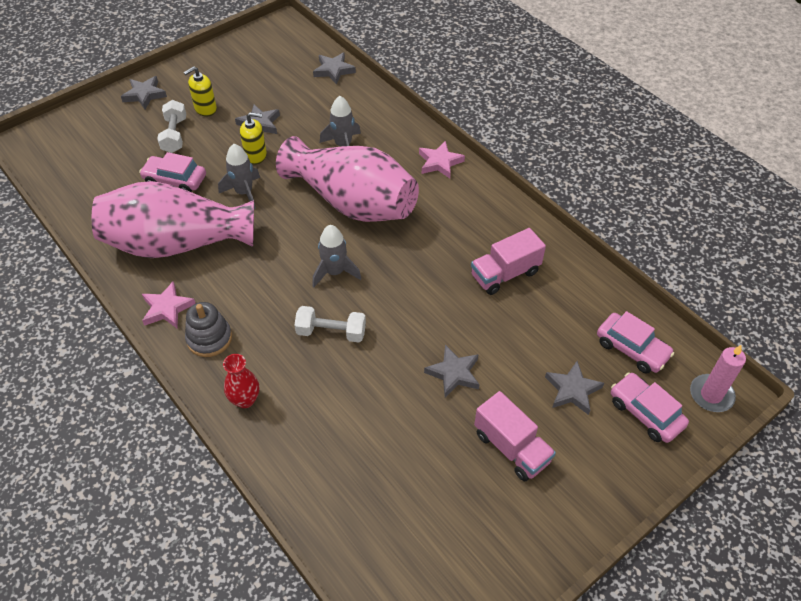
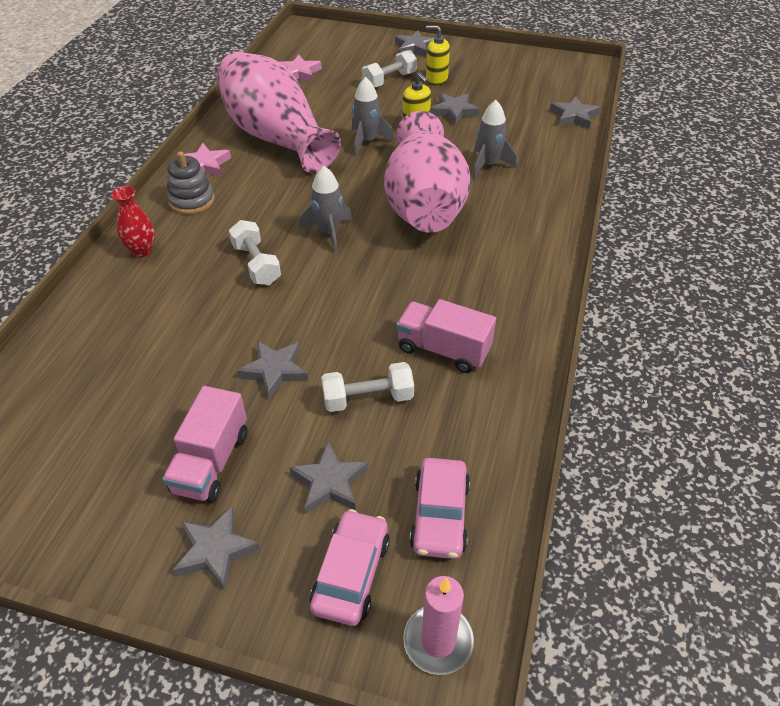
camera: 55 degrees right, 5 degrees down
(175, 180) = (342, 104): pink car -> none
(440, 162) = (542, 233): pink star -> pink star (299, 73)
(518, 335) = (368, 398): none -> white dumbbell
(586, 476) = (216, 550): none -> grey star

